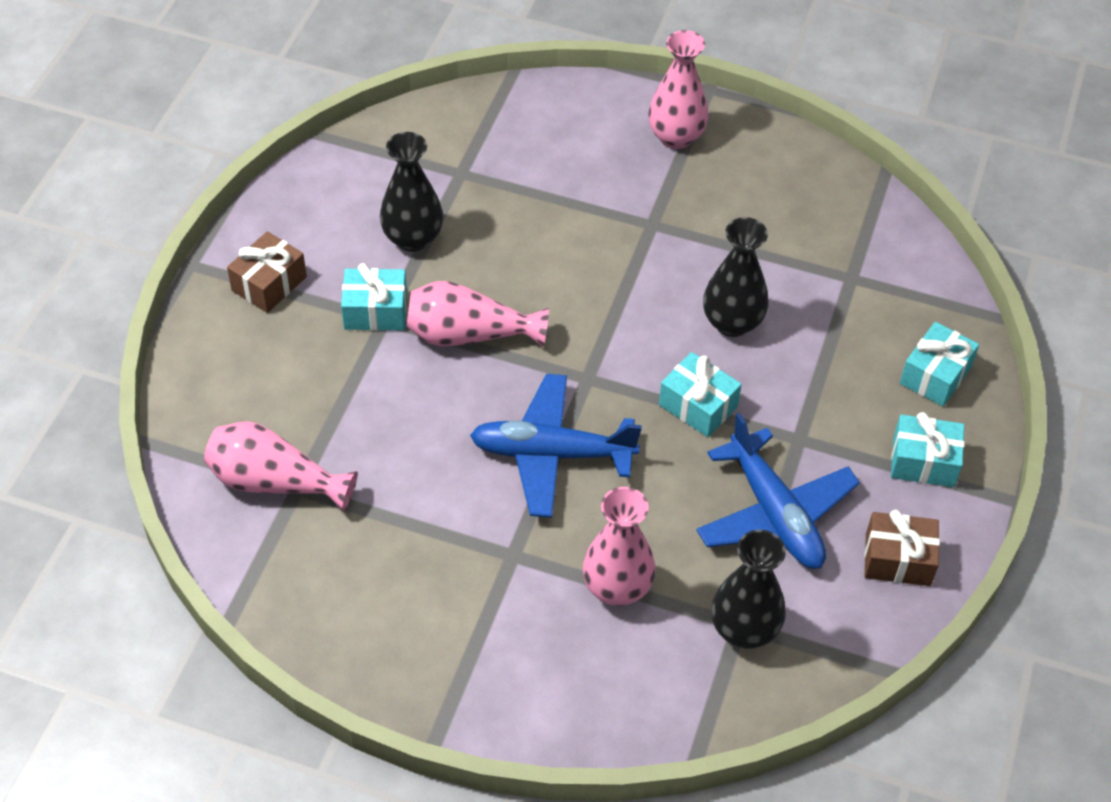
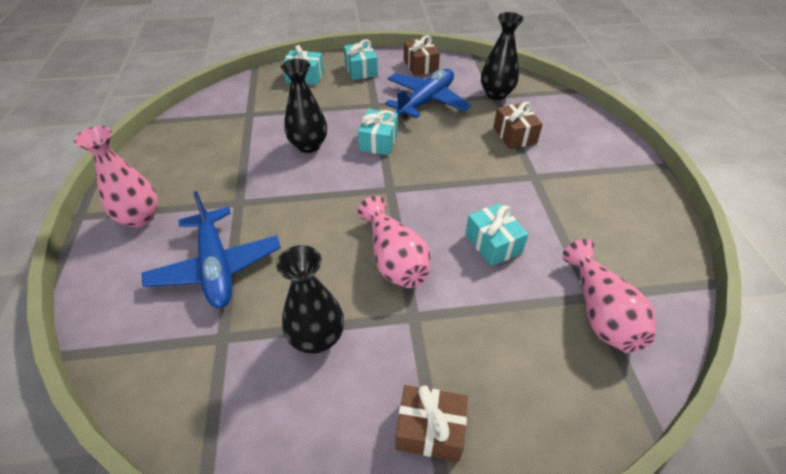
camera: 115 degrees left, 5 degrees down
(375, 311) = (408, 327): turquoise gift -> turquoise gift (493, 243)
(552, 454) = (456, 184): blue plane -> blue plane (216, 266)
(617, 588) = (514, 135): pink vase -> brown gift

